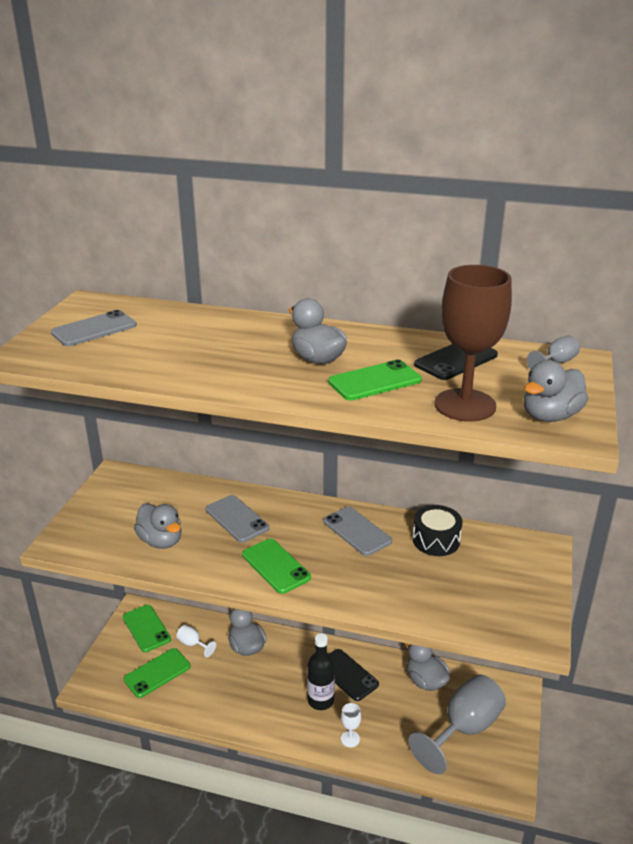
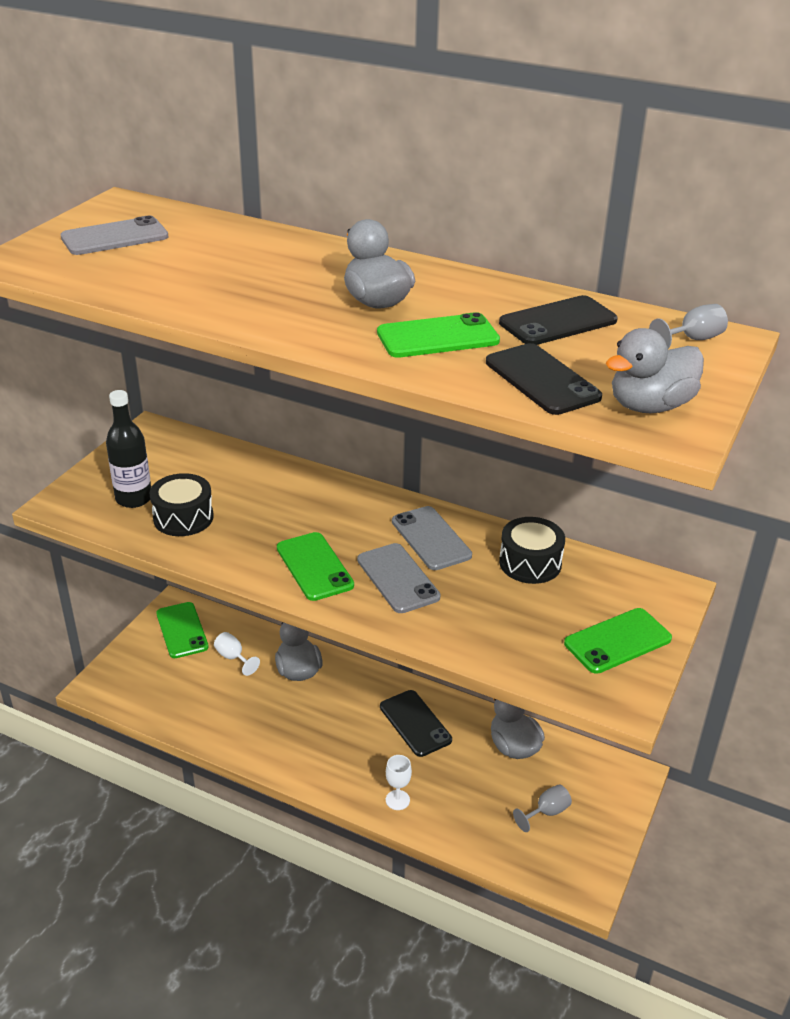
camera: 10 degrees right, 5 degrees up
(157, 673) = (182, 685): green phone -> green phone (617, 641)
(161, 541) = (183, 517): grey duck -> black drum
(237, 519) = (284, 503): grey phone -> grey phone (398, 578)
(320, 700) = (373, 749): black bottle -> black bottle (134, 498)
(464, 729) = (546, 812): grey goblet -> grey goblet, size x0.43
(465, 405) = (542, 380): brown goblet -> black phone

